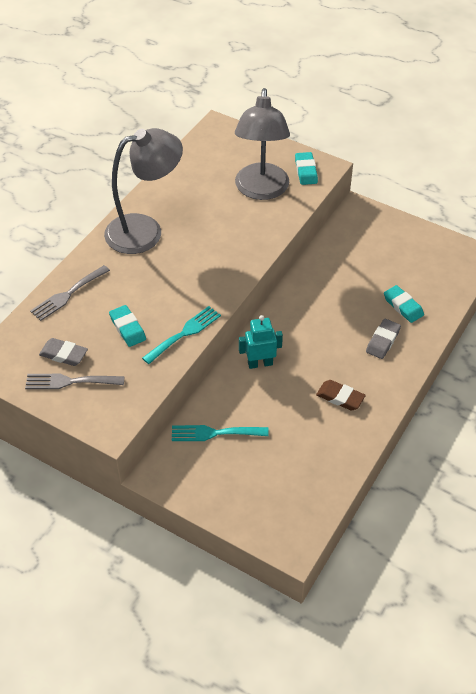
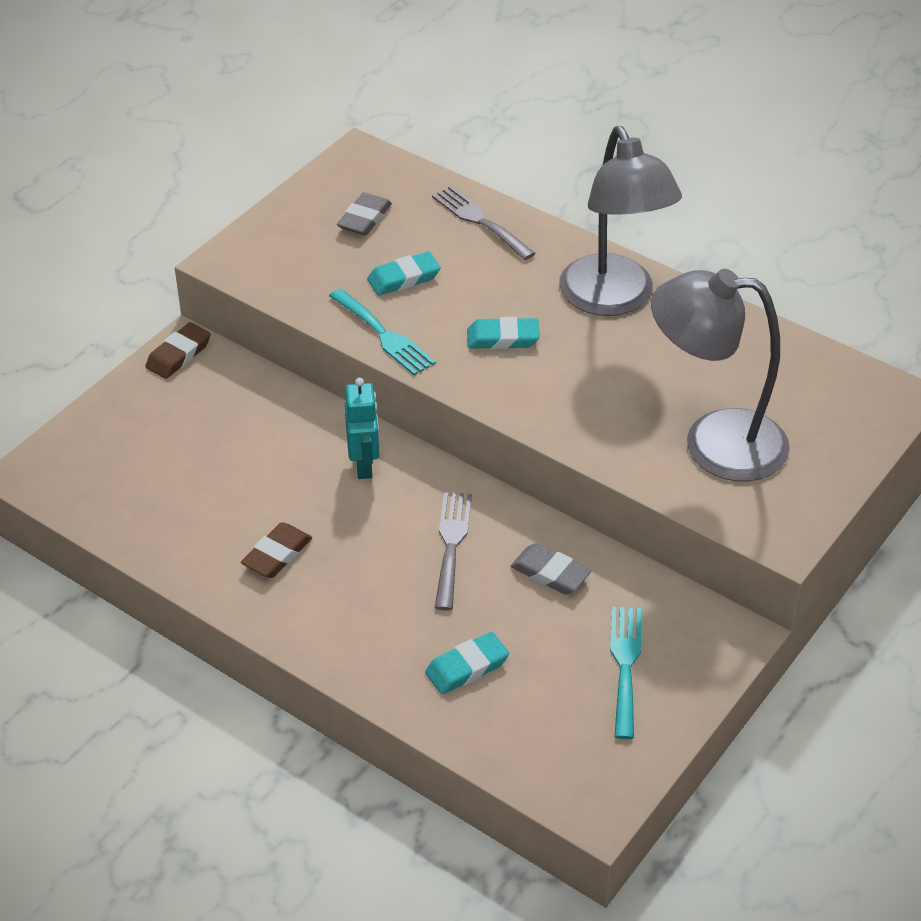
camera: 95 degrees right, 5 degrees down
(70, 381) = (314, 225): grey fork -> grey fork (451, 544)
(165, 477) = (178, 355): none -> brown eraser
(214, 433) = (241, 406): turquoise fork -> turquoise fork (625, 665)
(306, 171) = (770, 509): turquoise eraser -> turquoise eraser (503, 338)
(383, 341) = (388, 626): grey eraser -> grey eraser (550, 573)

